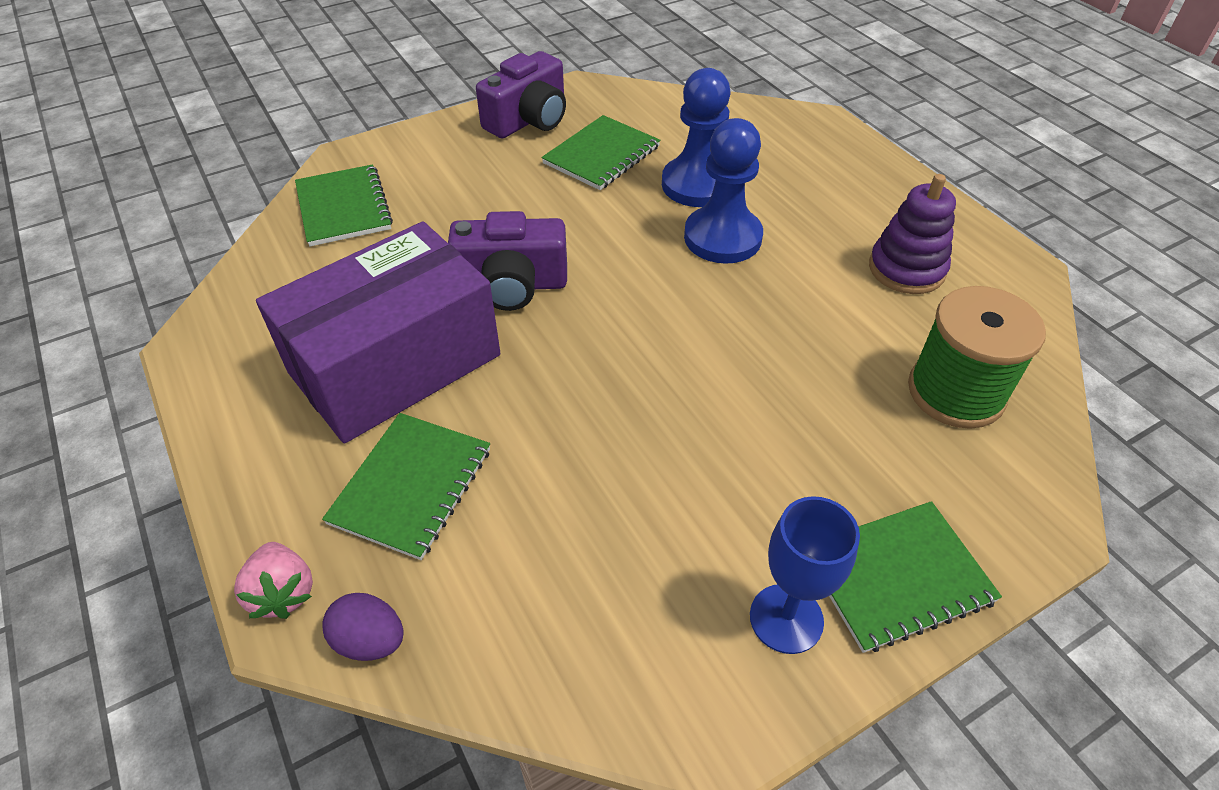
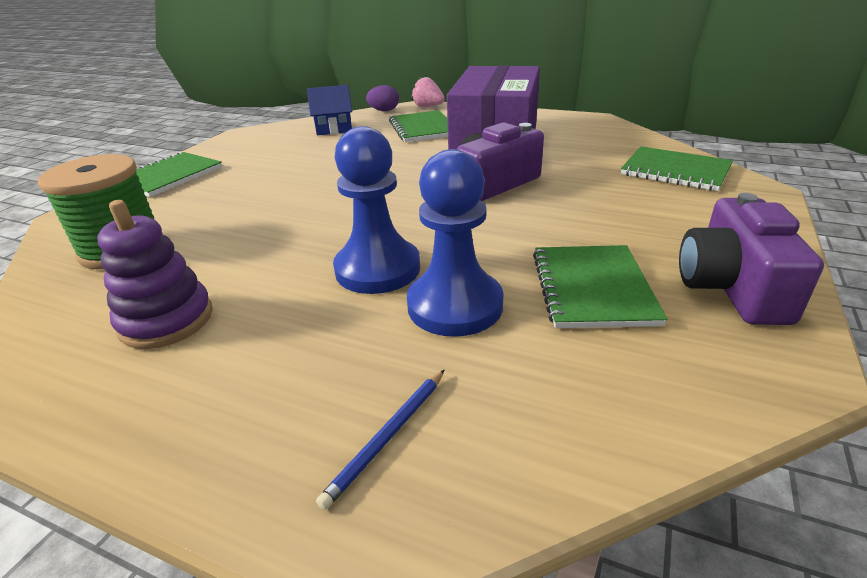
camera: 145 degrees right, 15 degrees down
(535, 605) = (334, 128): none -> blue house
(786, 618) = (224, 154): blue goblet -> none
(794, 143) = (388, 437): none -> blue pencil

